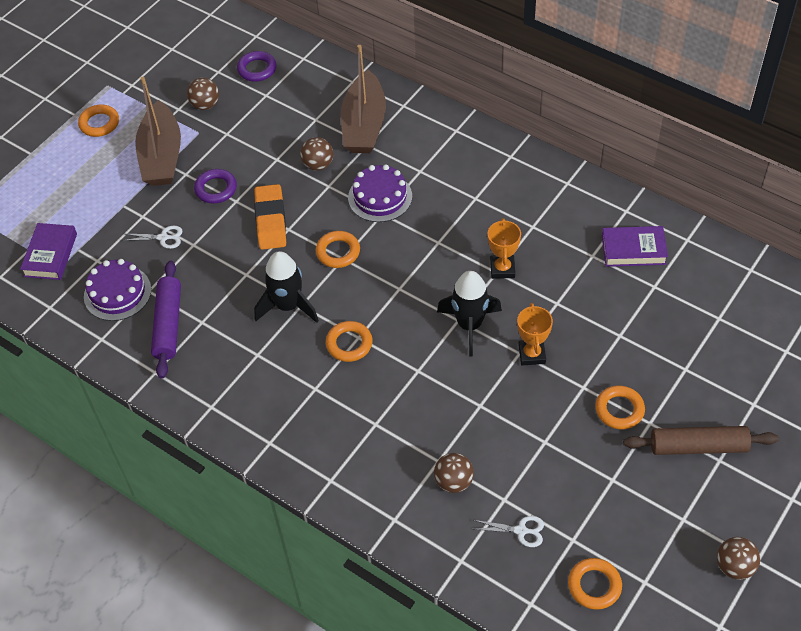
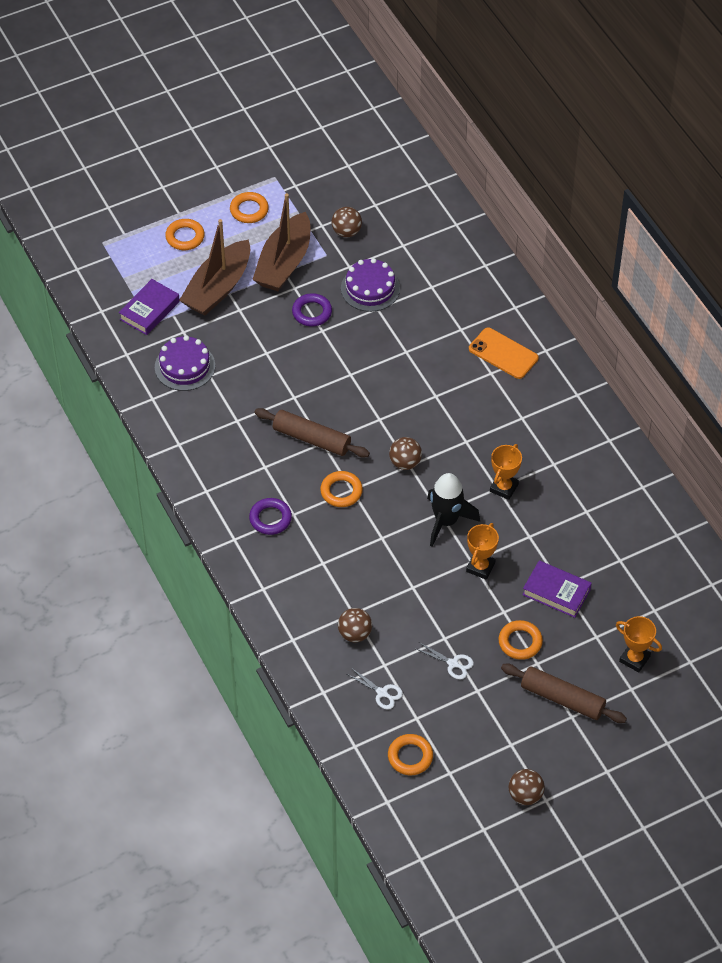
camera: 25 degrees right, 0 degrees up
(163, 238) = (246, 336): white scissors -> white scissors (453, 664)
(168, 324) = (210, 410): purple rolling pin -> none
(257, 69) = (410, 217): purple ring -> purple ring (270, 518)
(271, 220) = (340, 360): orange eraser -> none
(288, 306) = (312, 439): black rocket -> brown rolling pin
(318, 165) = (409, 329): brown ball -> brown ball (405, 463)
(338, 252) = (379, 412): orange ring -> orange ring (185, 237)
(364, 125) = (470, 310): brown boat -> brown boat (218, 288)
(380, 197) = (442, 380): purple cake -> purple cake (370, 288)
(420, 149) = (503, 353): none -> orange phone
(633, 250) = (624, 522): purple book -> purple book (556, 592)
(735, 373) = (634, 659): none -> orange trophy

